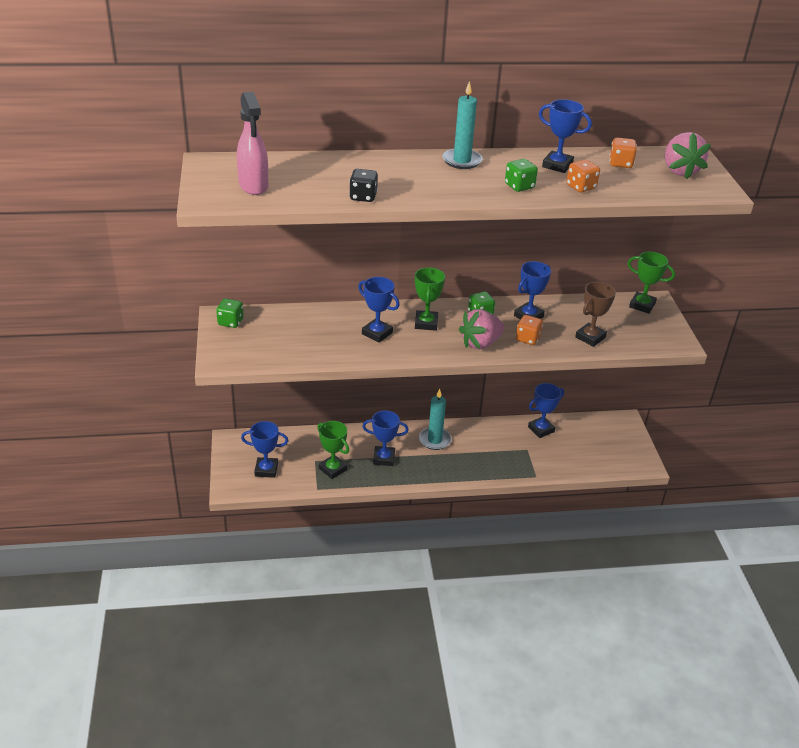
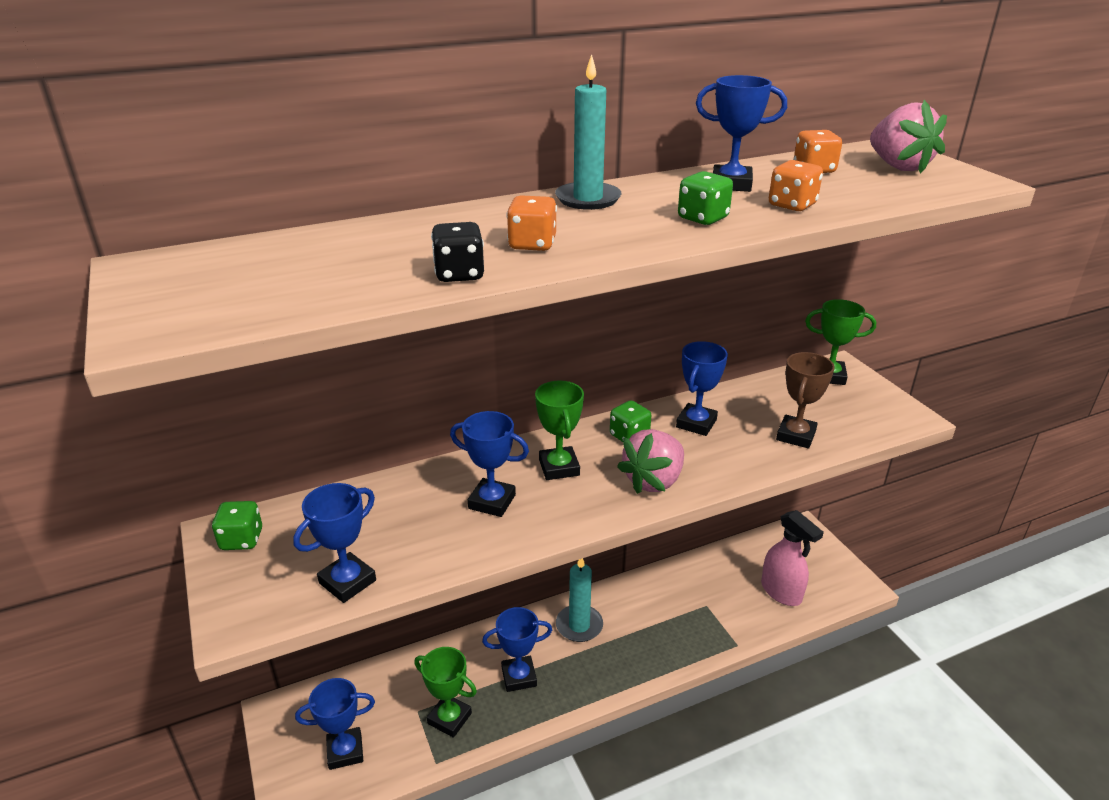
camera: 15 degrees left, 5 degrees down
(253, 186) = (243, 290): pink spray bottle -> pink spray bottle (781, 592)
(528, 339) = (715, 458): orange dice -> orange dice (532, 244)
(541, 429) = (710, 570): blue trophy -> blue trophy (347, 582)

